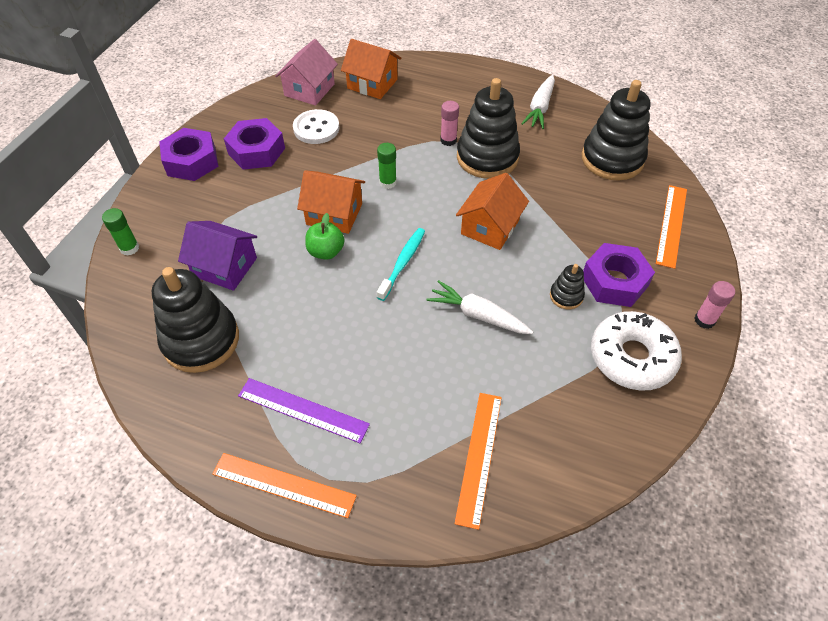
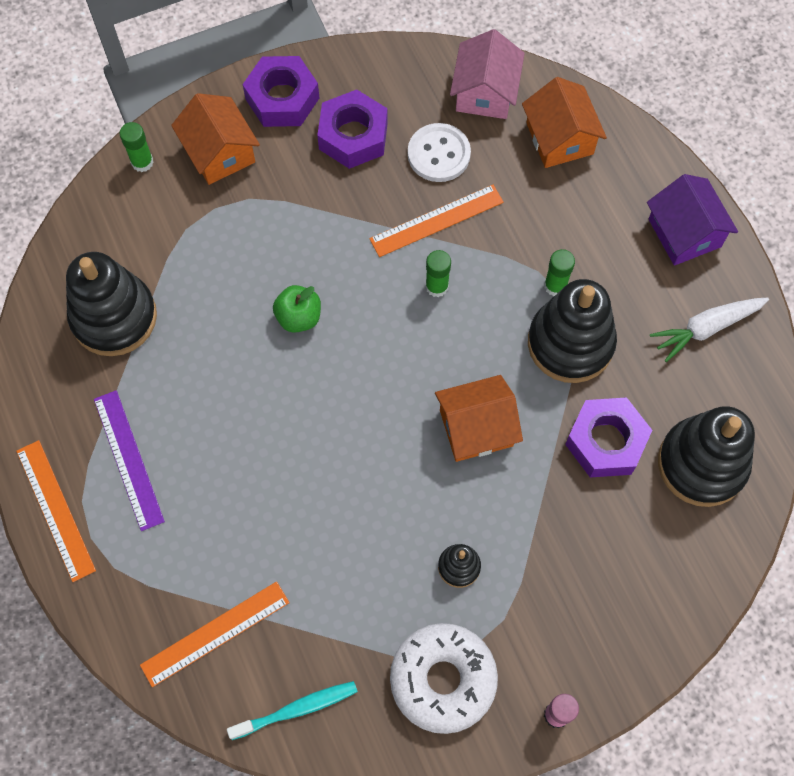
camera: 45 degrees right, 15 degrees up
(225, 267) = (199, 255): purple house -> purple house (684, 233)
(309, 90) = (485, 92): pink house -> pink house turned 60 degrees counterclockwise
(334, 214) = (348, 280): orange house -> orange house (219, 152)
(402, 263) = (352, 392): turquoise toothbrush -> turquoise toothbrush (296, 709)
(448, 140) = (555, 286): pink glue stick -> green glue stick
(478, 315) = (358, 509): white carrot -> none
(614, 281) = (523, 596): purple nut -> purple nut (606, 441)
(671, 225) = (660, 594): orange ruler -> orange ruler (436, 220)

